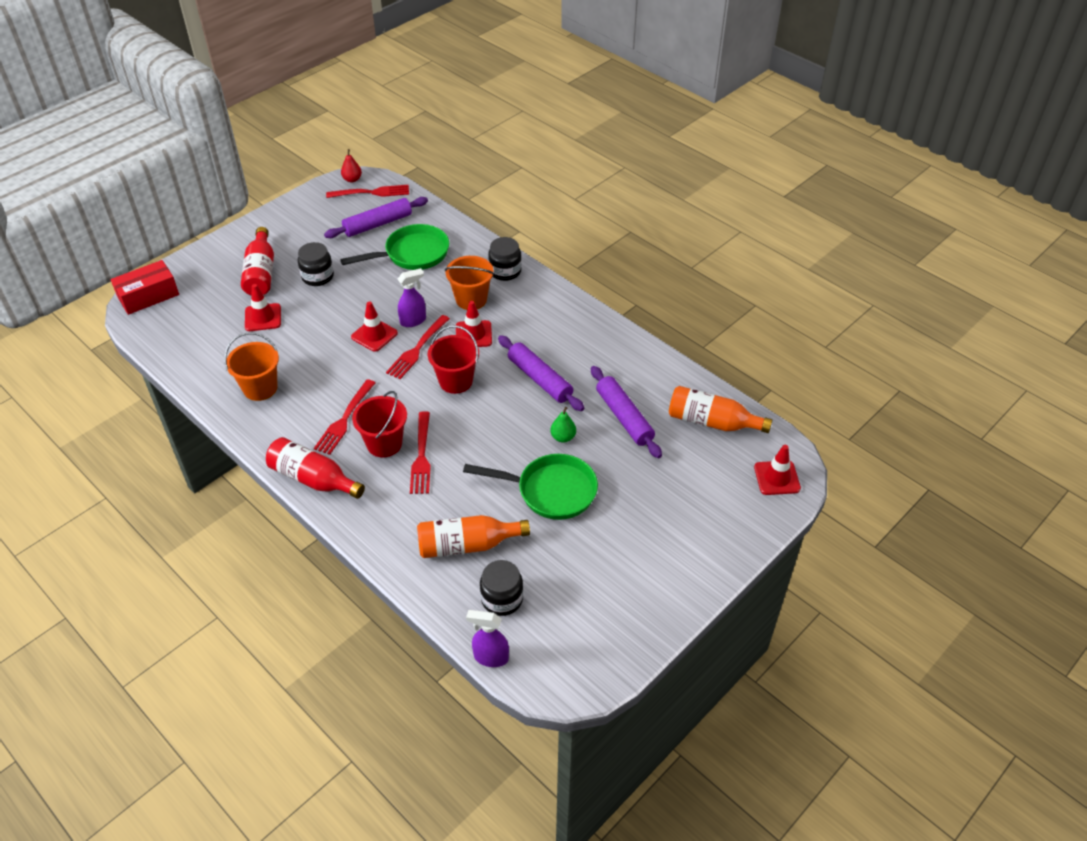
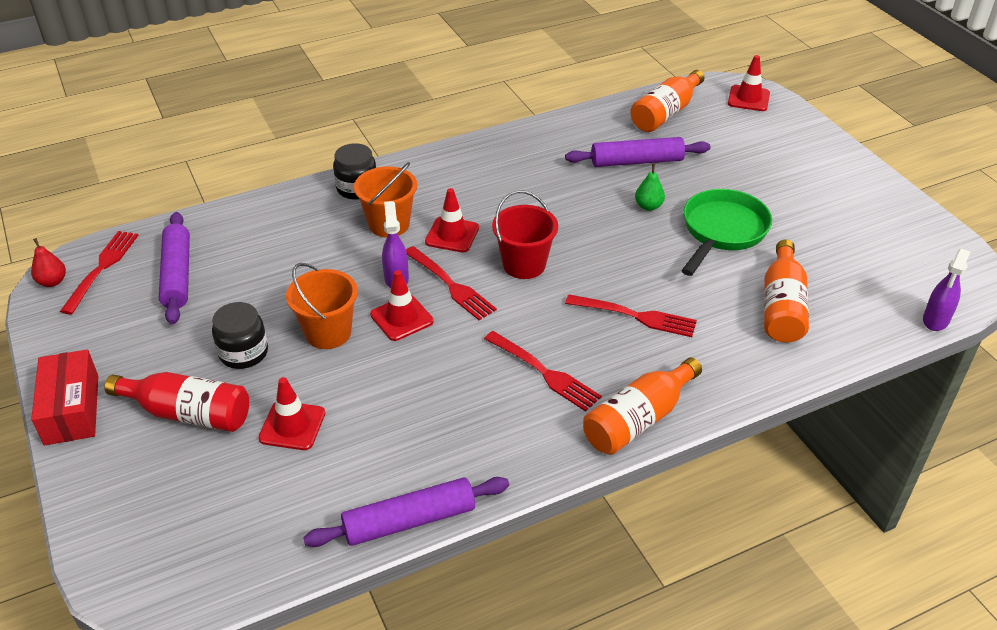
camera: 70 degrees left, 5 degrees down
(148, 296) = (137, 568): red box -> red box (72, 409)
(260, 388) = (442, 450): orange bucket -> orange bucket (328, 333)
(313, 479) = (638, 420): red bottle -> orange bottle
(384, 443) = (602, 344): red bucket -> none
(412, 254) = (266, 255): green pan -> none
(502, 599) = (861, 296): black jar -> none
(539, 379) = (553, 203): purple rolling pin -> purple rolling pin (409, 521)

